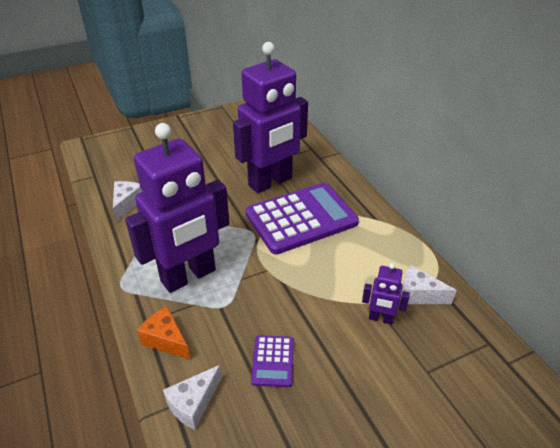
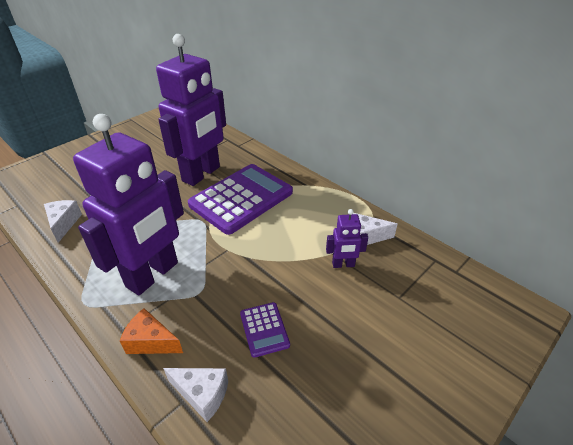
camera: 20 degrees left, 0 degrees up
(193, 404) = (202, 394): white cheese -> white cheese turned 90 degrees counterclockwise

